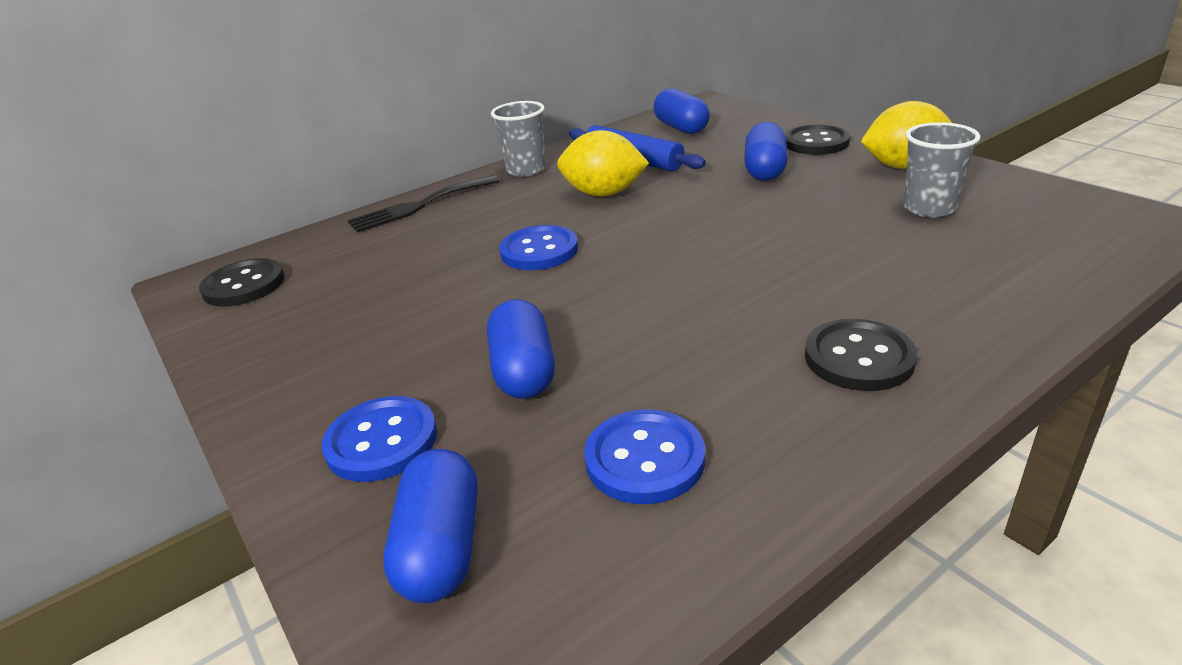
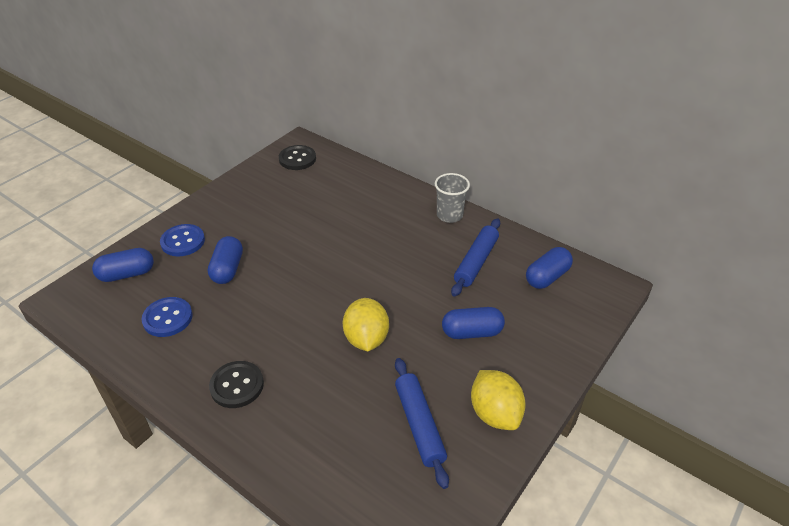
camera: 70 degrees right, 10 degrees up
(419, 206) = (389, 186): black fork -> none
(524, 371) = (227, 269): blue capsule -> blue capsule turned 60 degrees counterclockwise
(539, 251) = (339, 247): blue button -> none
(603, 193) = (418, 258): yellow lemon -> yellow lemon (366, 339)
(816, 143) = (534, 359): black button -> none
(929, 208) = (419, 425): grey cup -> blue rolling pin

